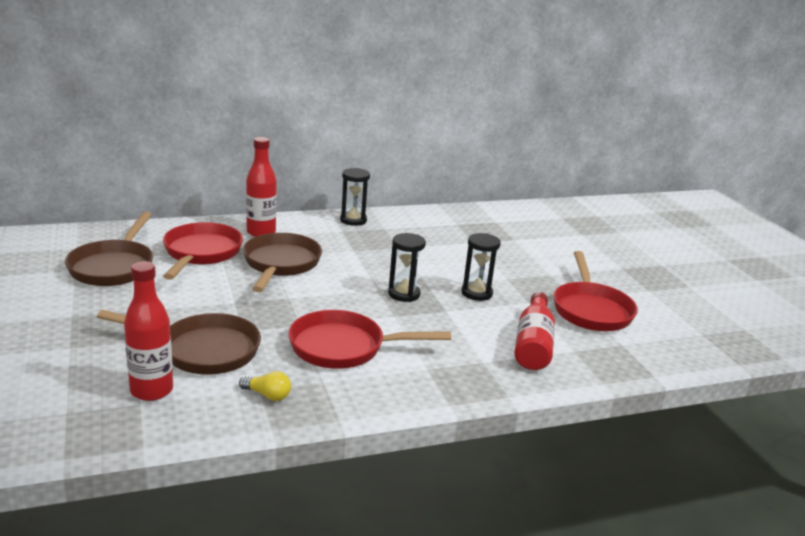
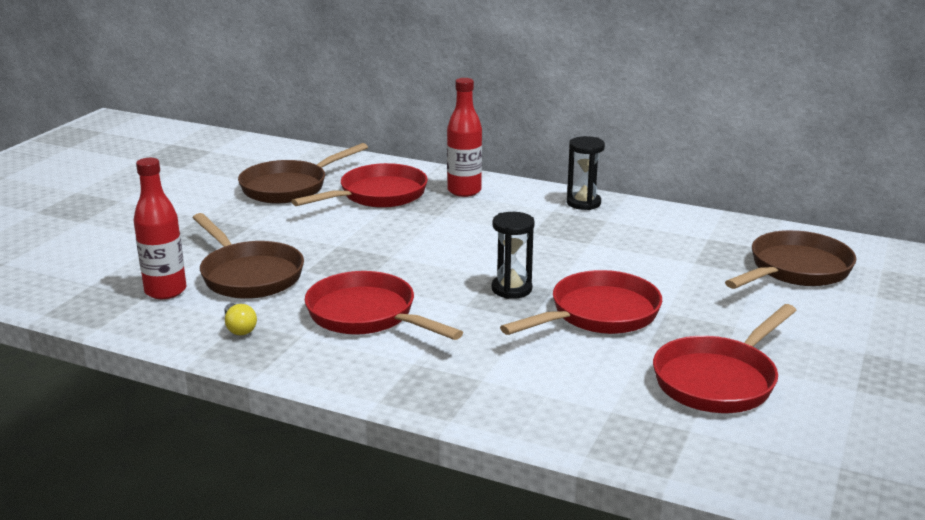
camera: 45 degrees right, 0 degrees up
(280, 264) = (433, 225): brown pan -> brown pan (795, 270)
(476, 293) = (598, 314): black hourglass -> red pan
(533, 344) = (571, 386): red bottle -> none

